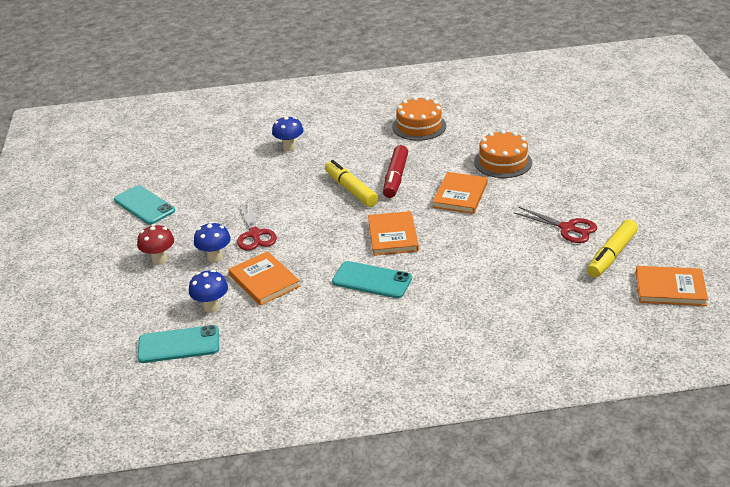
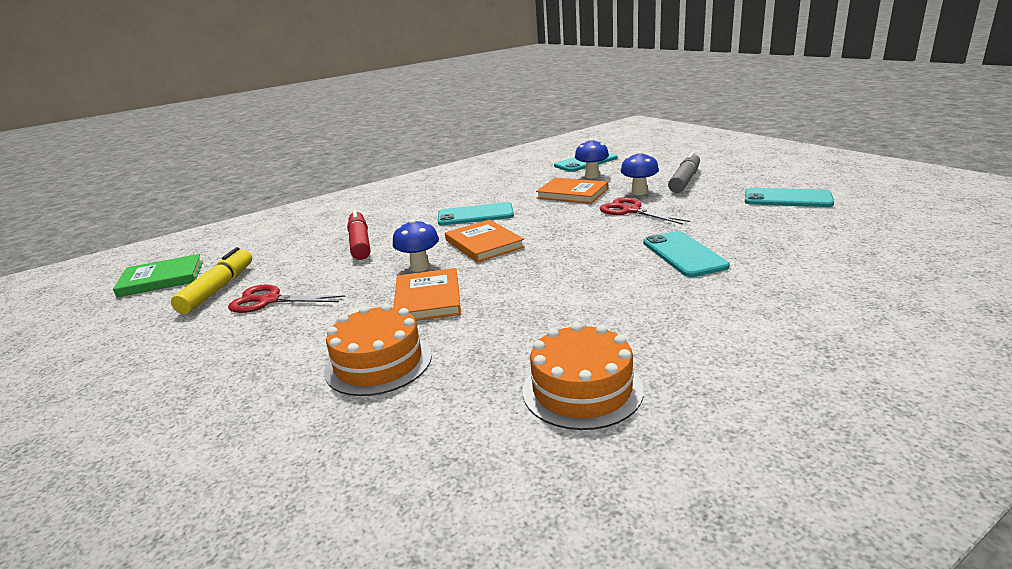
camera: 155 degrees right, 10 degrees down
(159, 260) = (685, 181): red mushroom -> grey marker
(284, 179) = (684, 254): none -> turquoise phone
(289, 147) = (749, 288): blue mushroom -> blue mushroom (420, 267)
(351, 190) = (581, 267): yellow marker -> none
(395, 178) = (537, 294): red marker -> red marker (360, 243)
(670, 288) = (161, 279): orange book -> green book

